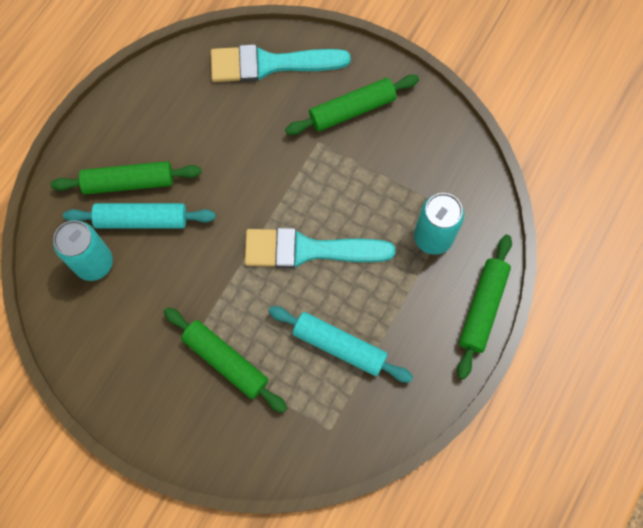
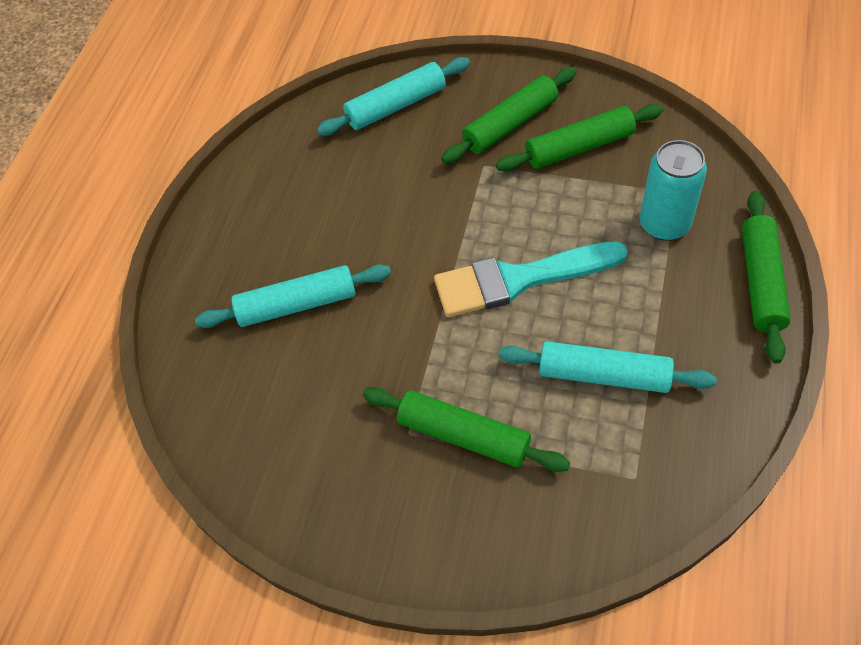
camera: 10 degrees left, 15 degrees down
(94, 263) = (250, 370): turquoise can -> none
(129, 182) = (267, 269): green rolling pin -> green rolling pin (579, 147)
(270, 64) = (396, 106): turquoise brush -> turquoise rolling pin

